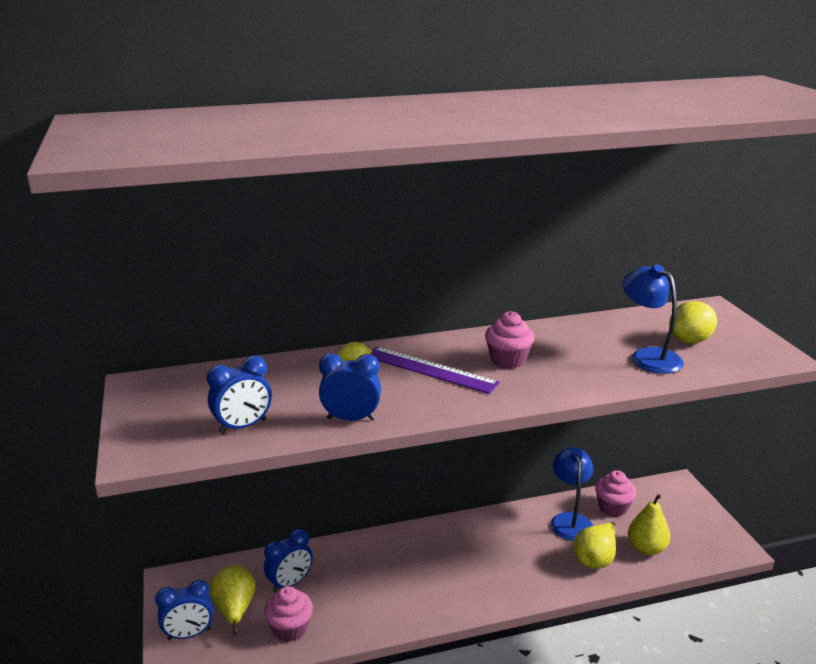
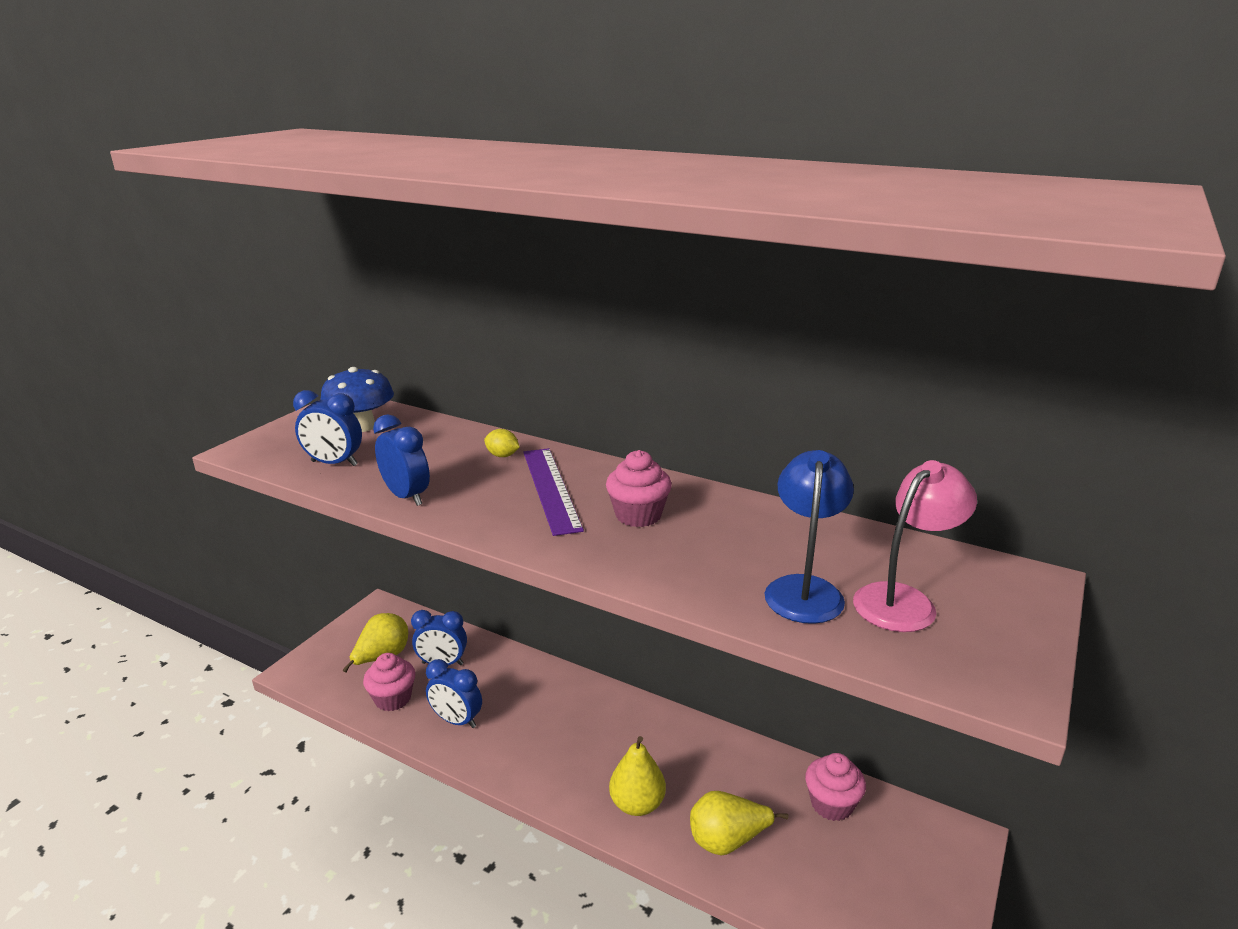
camera: 45 degrees right, 0 degrees up
(189, 634) = (334, 654): blue clock -> blue clock (456, 720)
(200, 393) = (362, 426): none -> blue mushroom
(570, 520) = (759, 782): blue lamp -> none
(646, 548) = (805, 876): yellow pear -> yellow pear (637, 804)
(689, 340) = (904, 600): yellow lemon -> pink lamp

